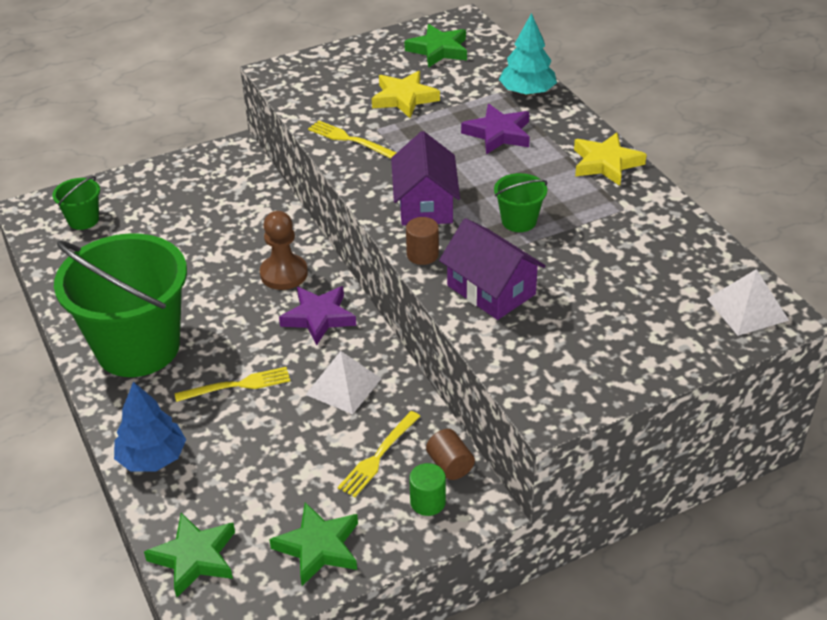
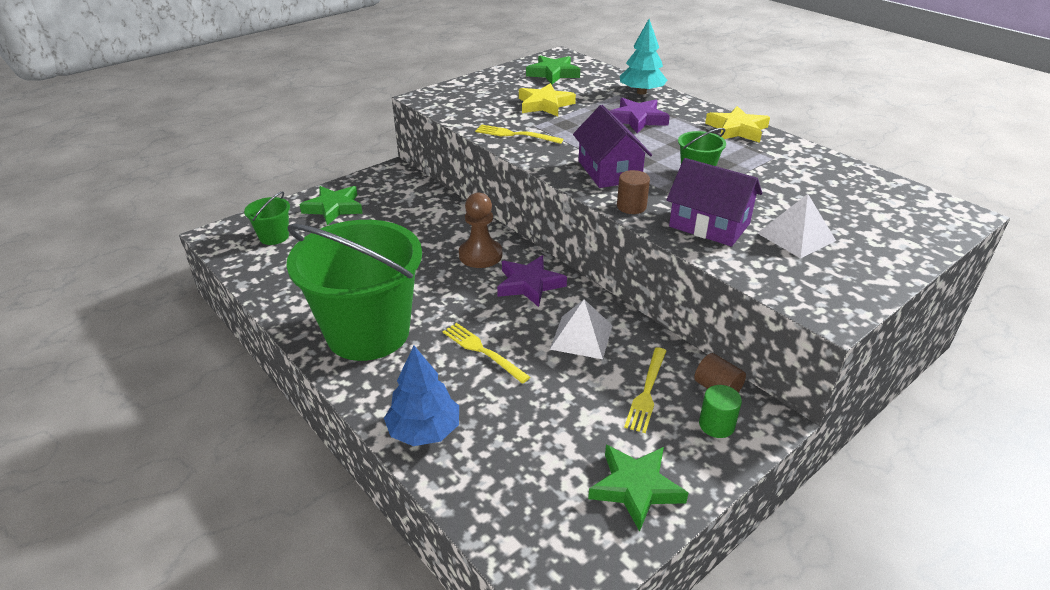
camera: 15 degrees left, 5 degrees down
(194, 557) = (512, 524): green star -> green star (334, 208)
(238, 385) = (482, 351): yellow fork -> yellow fork turned 105 degrees counterclockwise
(747, 309) = (929, 212): white pyramid -> white pyramid (796, 236)

